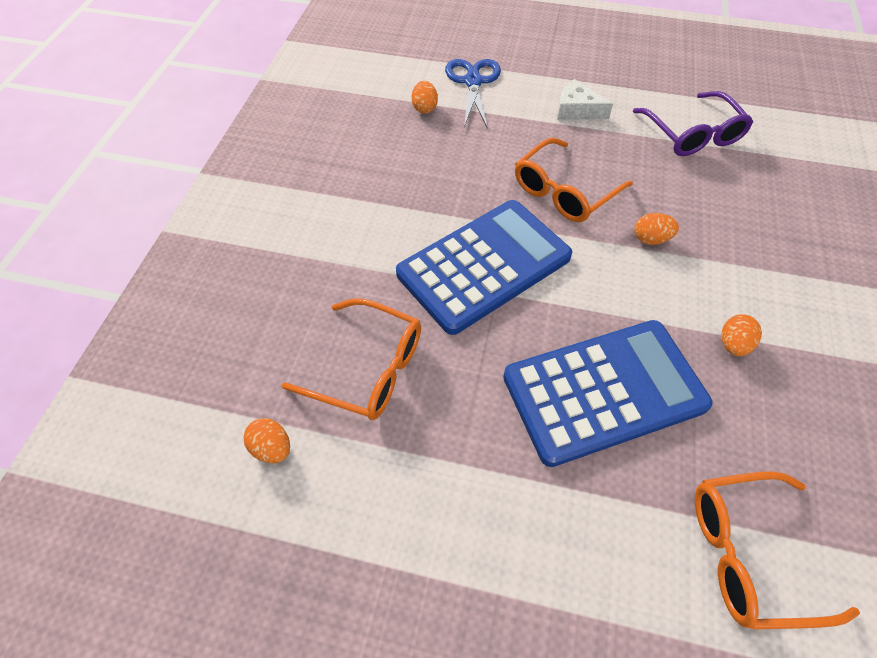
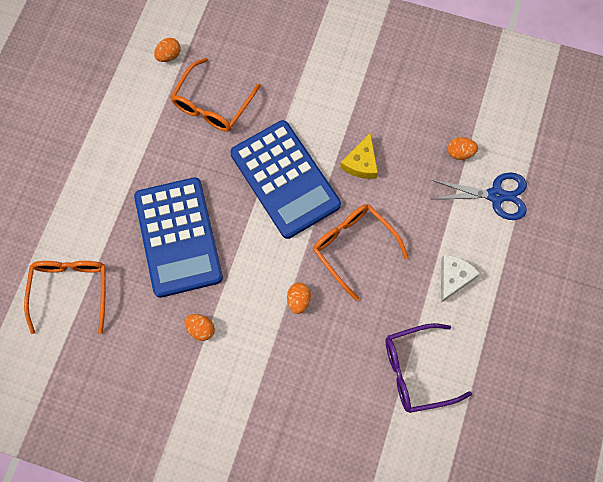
camera: 95 degrees right, 15 degrees up
(448, 190) = (361, 163): none -> yellow cheese

